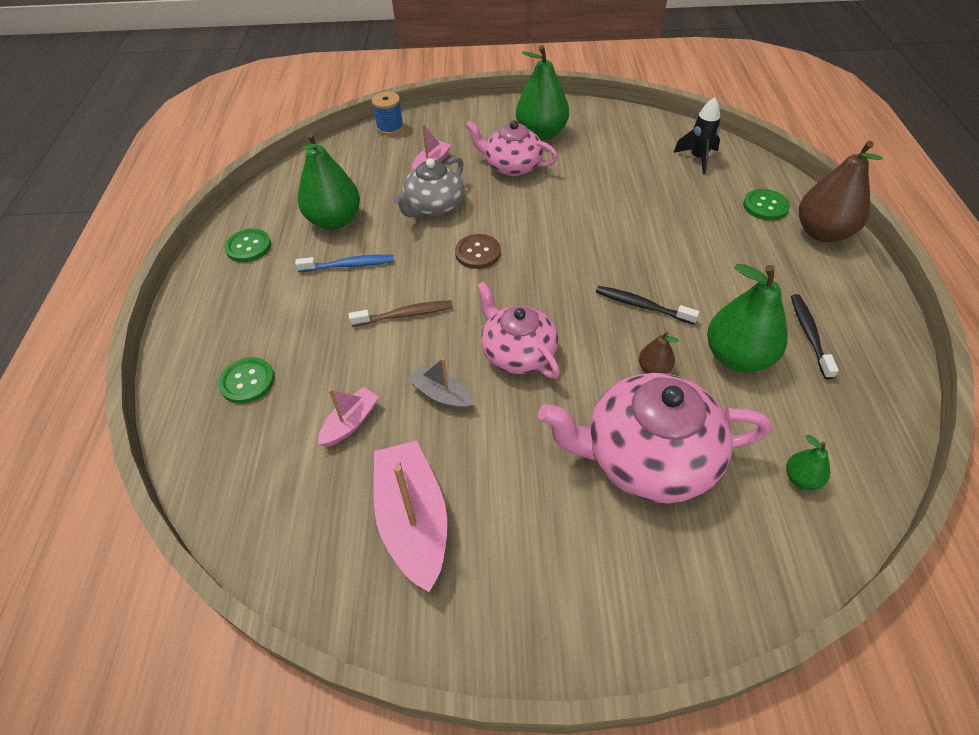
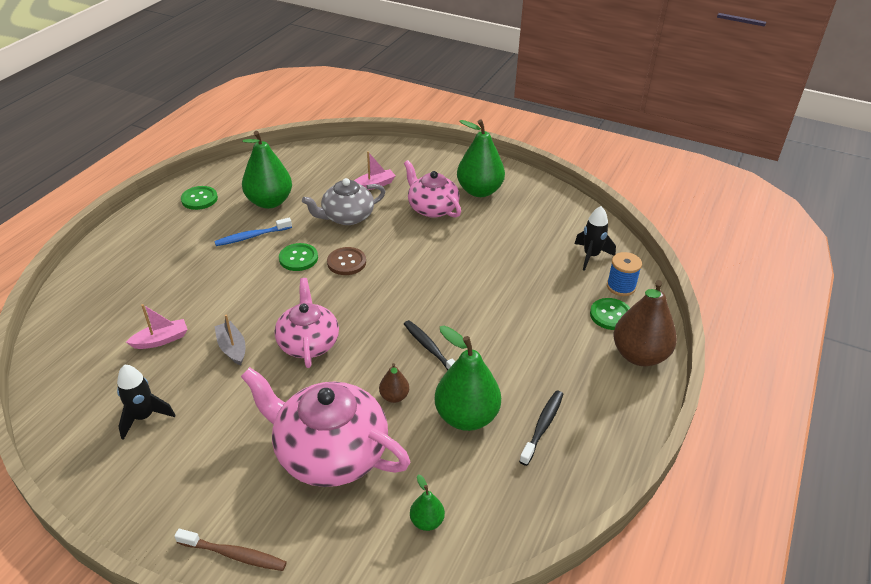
camera: 25 degrees right, 10 degrees down
(247, 381) = (124, 287): green button -> green button (298, 258)
(349, 265) = (251, 236): blue toothbrush -> blue toothbrush turned 135 degrees clockwise
(390, 128) = (368, 148): blue spool -> blue spool (621, 286)
(405, 315) = (257, 285): brown toothbrush -> brown toothbrush (234, 555)
(413, 520) = (144, 417): pink boat -> black rocket

